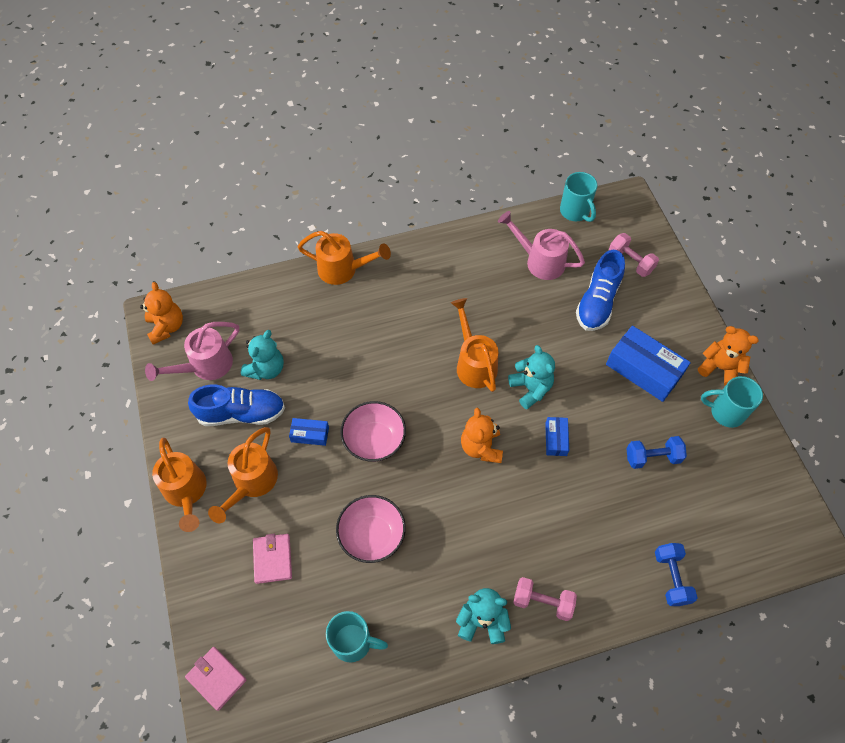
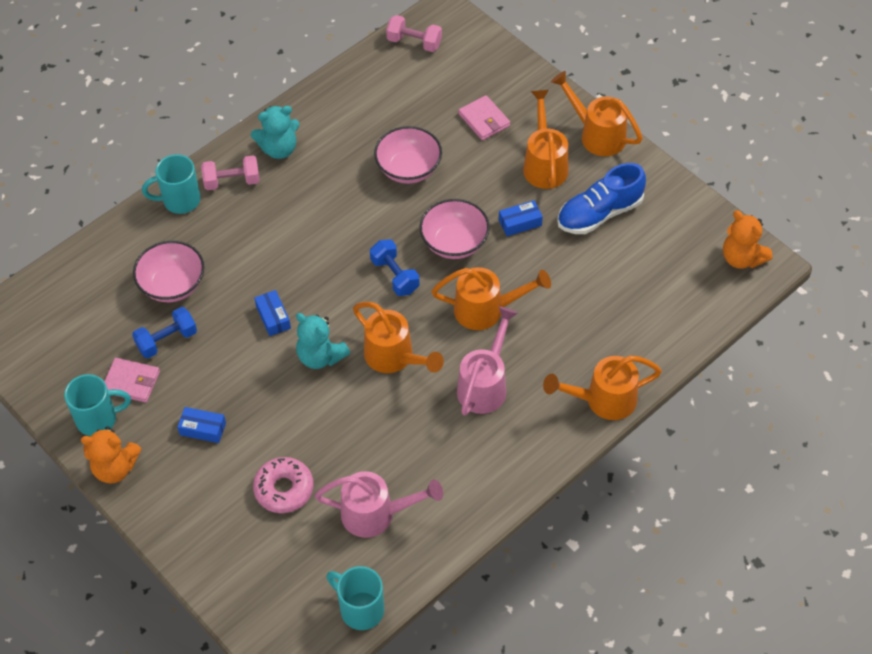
camera: 155 degrees right, 5 degrees down
(206, 366) = (669, 239): pink watering can -> pink watering can (484, 385)
(216, 678) = (472, 35): pink wallet -> pink wallet (131, 382)
(266, 369) = (607, 262): turquoise teddy bear -> none
(353, 642) = (379, 95): turquoise mug -> turquoise mug (180, 200)
(383, 371) = (486, 310): none -> orange watering can
(481, 447) = (345, 279): orange teddy bear -> none
(597, 302) = (284, 489): blue shoe -> pink donut
(630, 261) = (261, 564): pink dumbbell -> pink dumbbell (414, 42)
(633, 509) = (172, 285): none -> pink bowl
(644, 370) = (203, 429): blue box -> blue box, size x0.51
(671, 577) = (120, 244): blue dumbbell -> blue dumbbell (395, 276)

